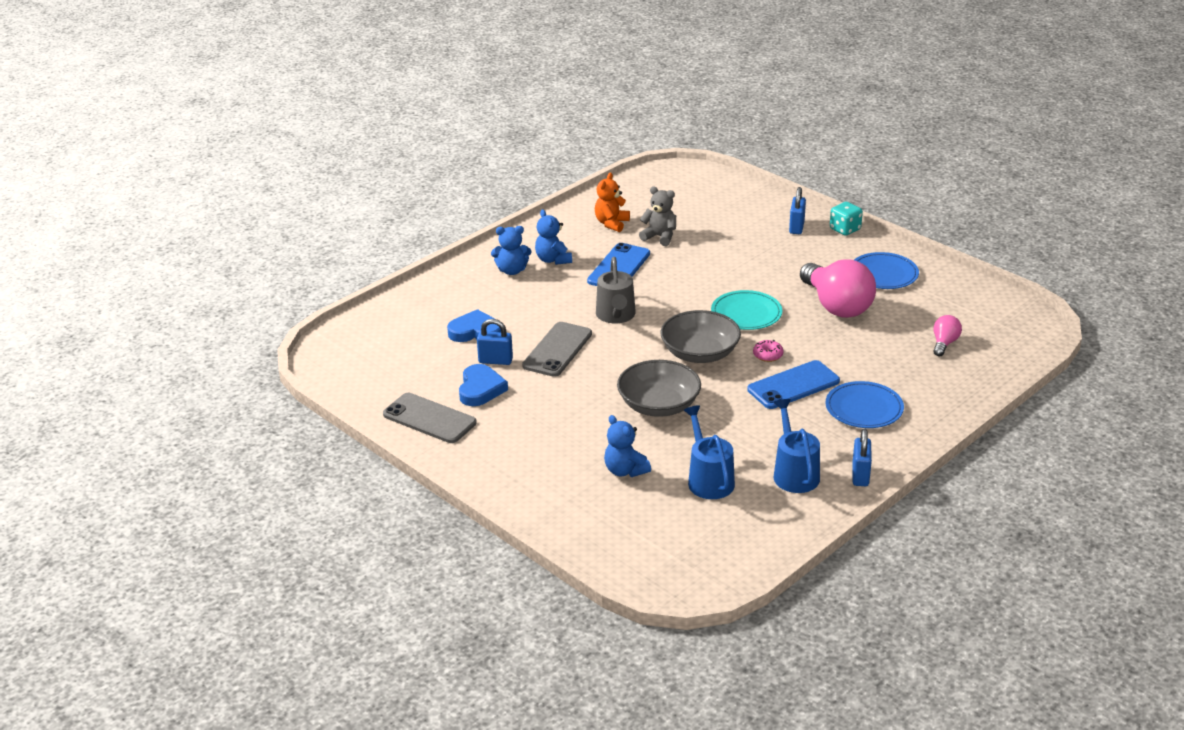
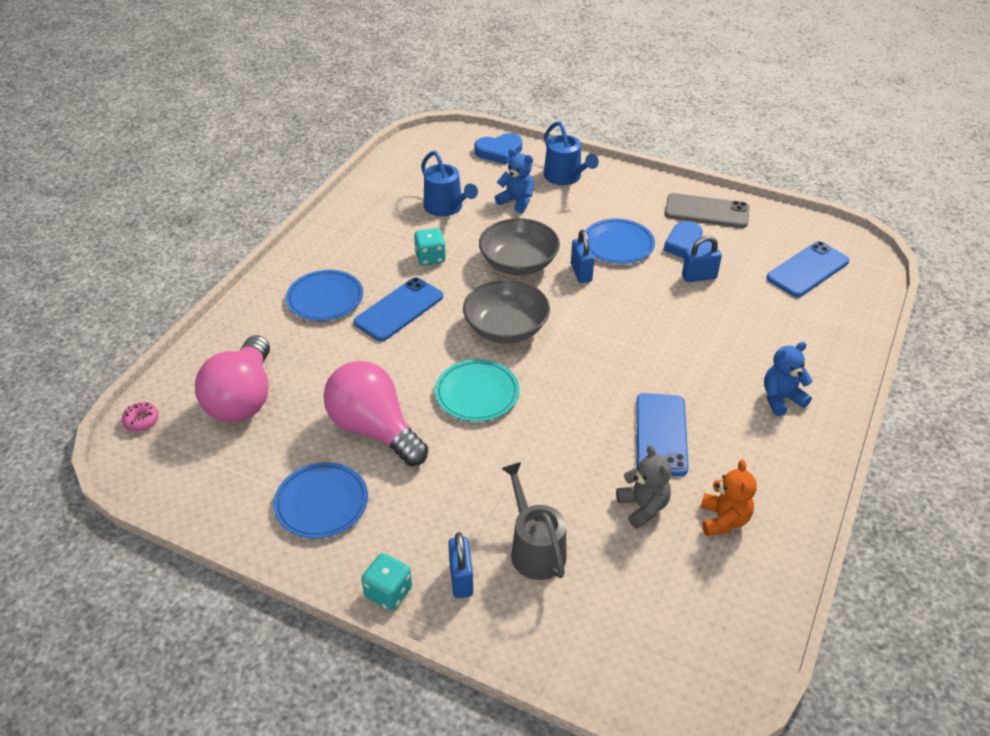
camera: 160 degrees right, 10 degrees up
(391, 348) = (807, 270): none -> blue phone
(475, 331) = (747, 305): blue heart -> blue heart (499, 151)
(548, 404) = (618, 244): none -> blue plate
(553, 260) = (748, 429): blue teddy bear -> none
(557, 350) = (650, 301): grey phone -> none
(616, 315) = (619, 358): grey watering can -> grey watering can (535, 549)
(659, 237) = (643, 507): grey teddy bear -> grey teddy bear turned 120 degrees counterclockwise
(747, 427) = (430, 258): none -> turquoise dice
(768, 355) = (435, 340): pink donut -> pink donut (141, 421)
(794, 473) = (377, 225): blue watering can -> blue watering can (565, 177)
(860, 475) = (321, 234): blue padlock -> blue padlock (581, 272)
(944, 343) = (243, 398): pink light bulb -> pink light bulb, size x2.14

